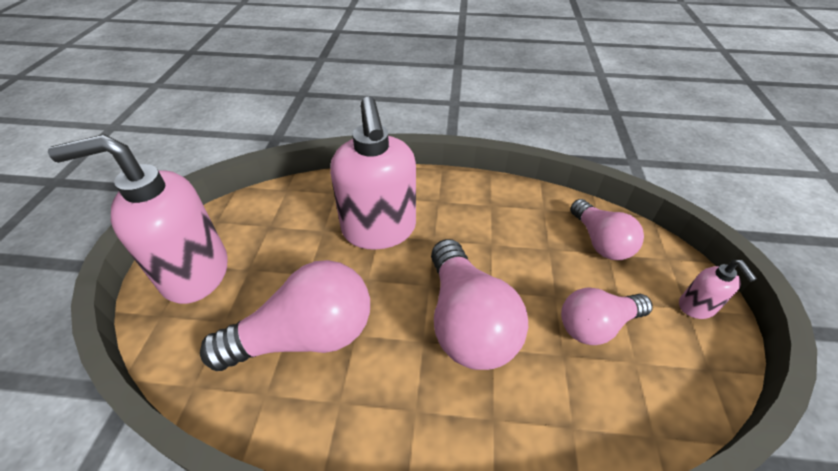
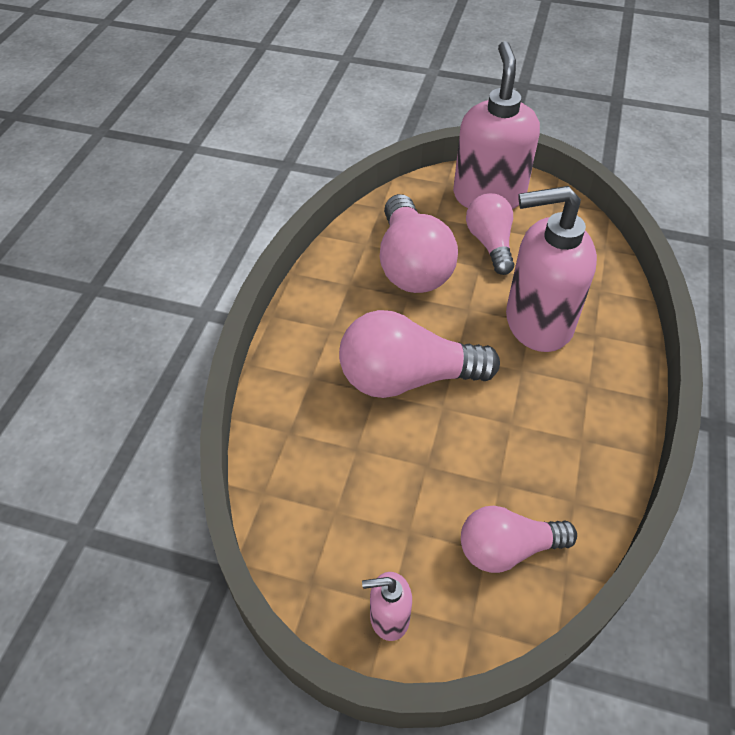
camera: 100 degrees right, 5 degrees up
(596, 325) = (383, 492): pink light bulb -> pink light bulb (490, 244)

